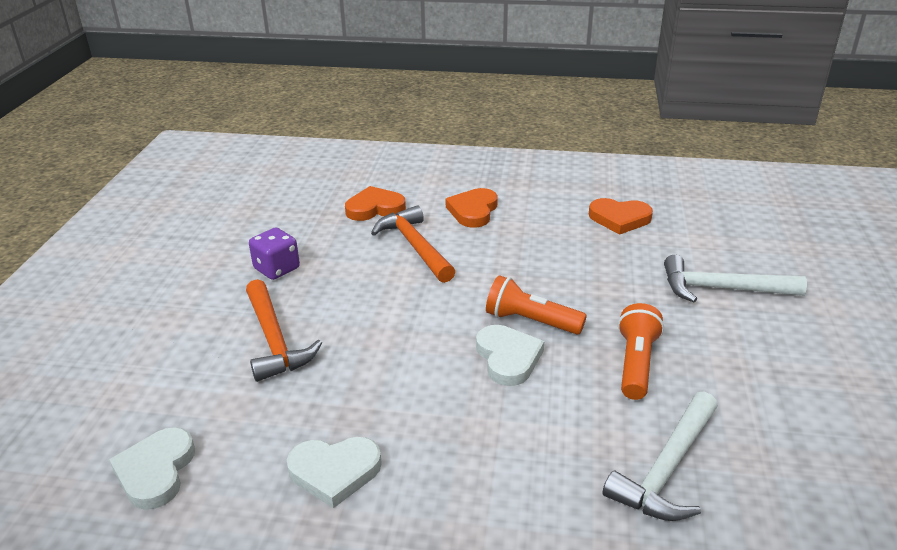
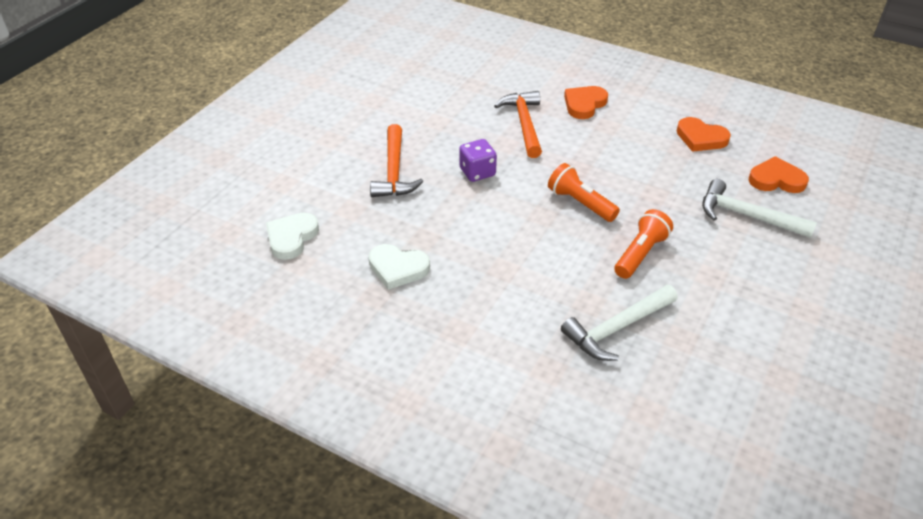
camera: 20 degrees right, 10 degrees up
(277, 269) = (416, 118): purple dice -> purple dice (477, 172)
(375, 208) = (508, 85): orange heart -> orange heart (776, 179)
(508, 358) = (549, 225): white heart -> none

